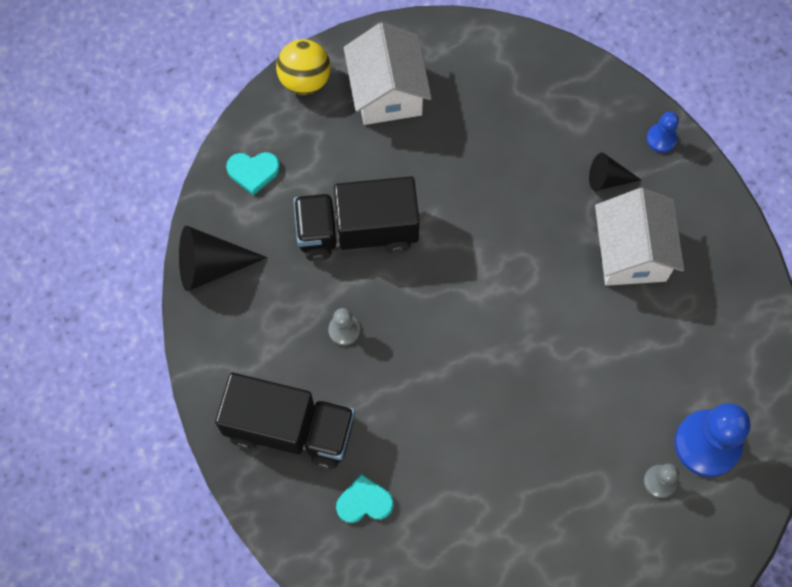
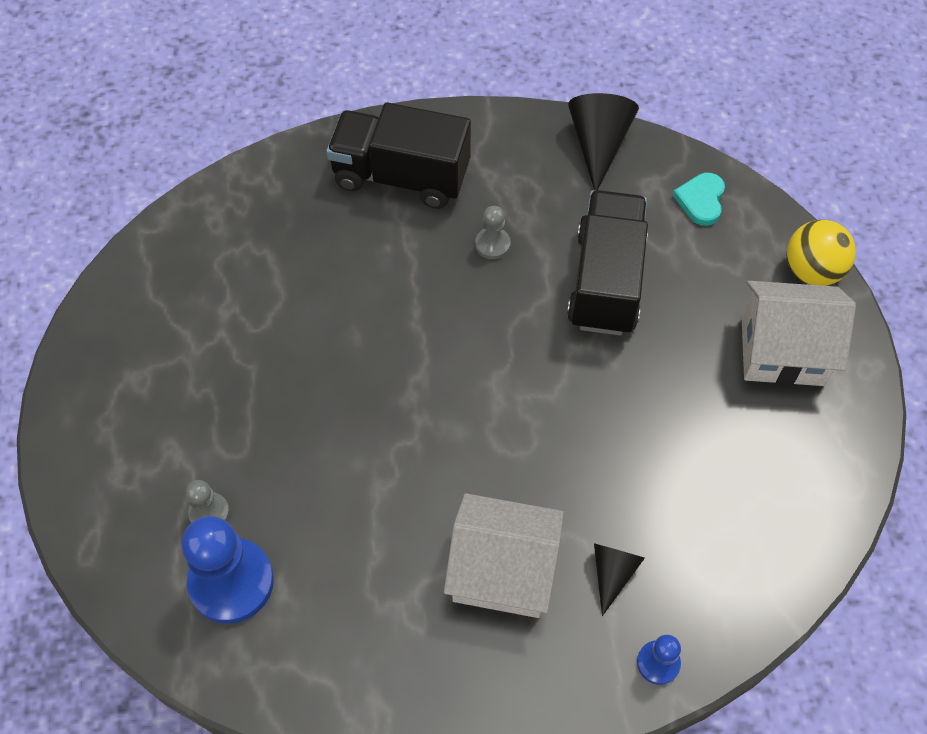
camera: 105 degrees right, 10 degrees down
(290, 429) = (401, 177): black truck -> black truck turned 75 degrees clockwise
(364, 502) = (303, 223): turquoise heart -> none

